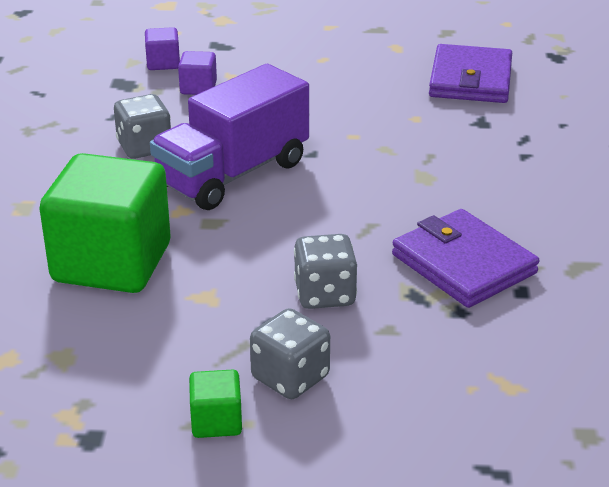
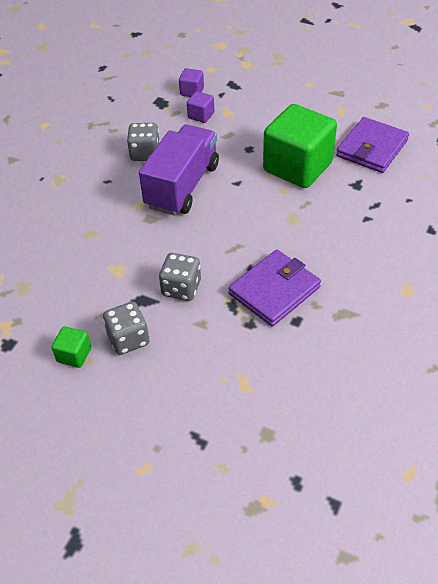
camera: 25 degrees right, 15 degrees up
(112, 263) = (81, 232): green cube -> green cube (297, 167)
(233, 174) = (182, 186): purple truck -> purple truck turned 135 degrees clockwise
(463, 264) = (274, 290): purple wallet -> purple wallet turned 60 degrees clockwise

